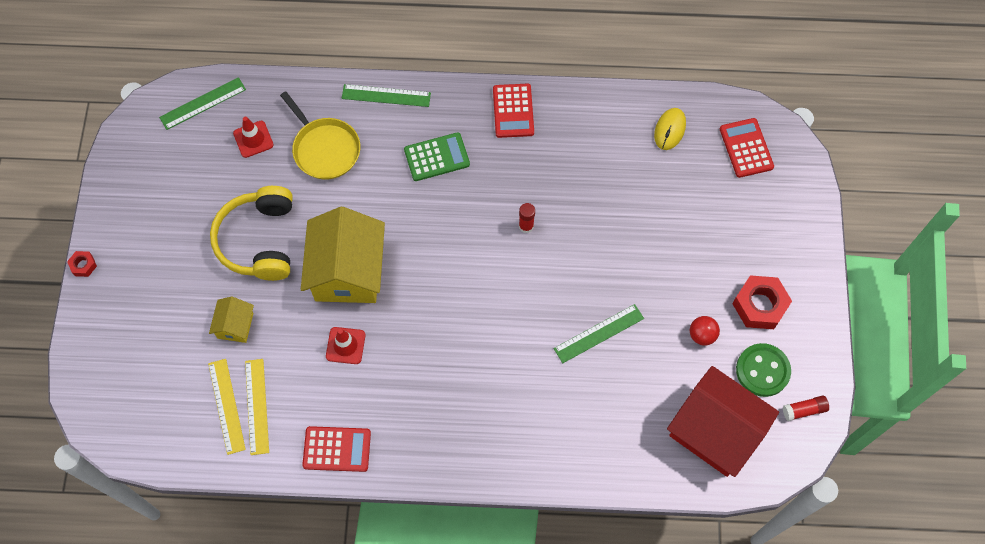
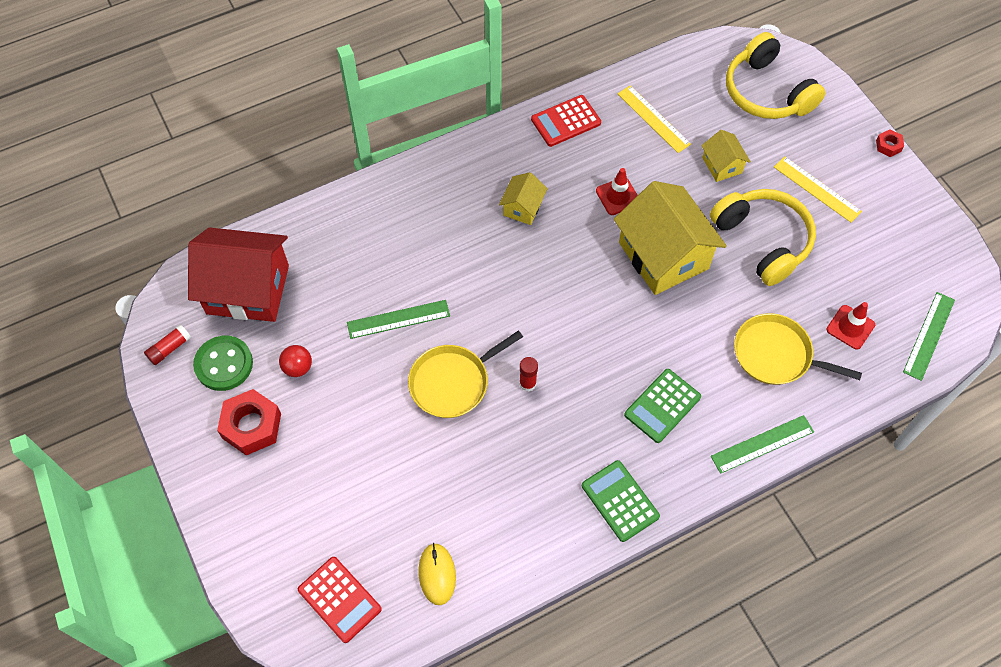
camera: 150 degrees right, 5 degrees down
(135, 376) = (766, 92): none -> yellow headphones
(226, 406) = (677, 107): yellow ruler -> yellow ruler (817, 189)
(434, 380) = (523, 207): none -> yellow house
(513, 111) = (620, 501): red calculator -> green calculator
(583, 257) = (453, 382): none -> yellow pan
(599, 333) = (398, 319): green ruler -> green ruler turned 45 degrees clockwise

